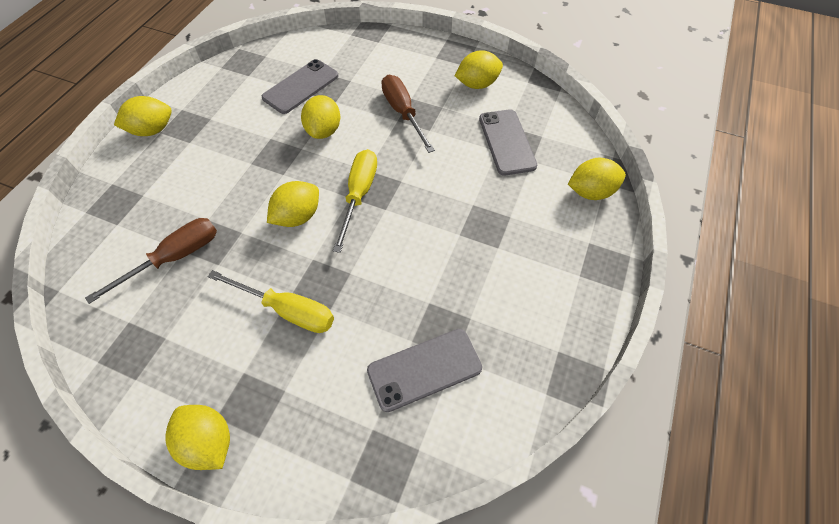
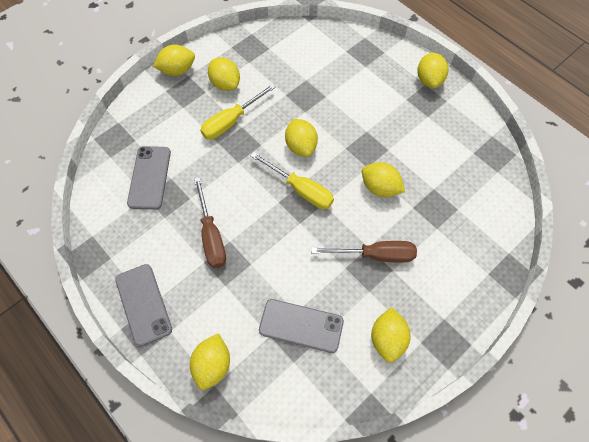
camera: 115 degrees right, 5 degrees up
(174, 258) = (303, 75): brown screwdriver -> brown screwdriver (211, 235)
(219, 350) = (225, 84): none -> yellow lemon
(301, 87) = (443, 187): grey phone -> grey phone (143, 304)

